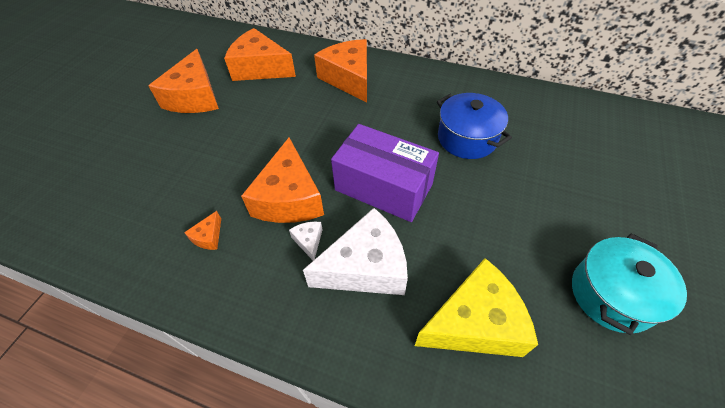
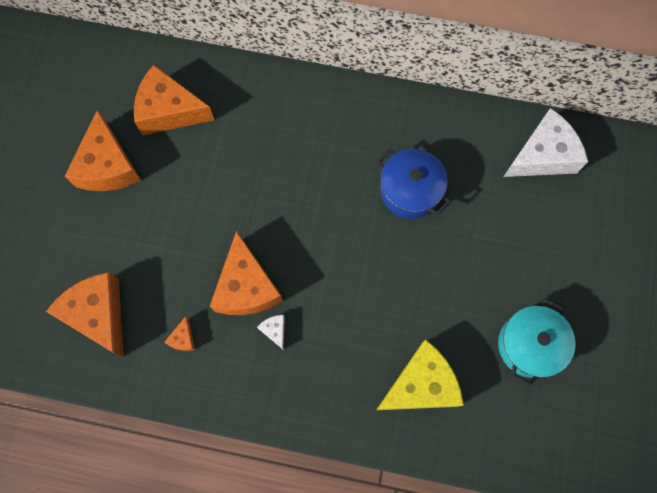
camera: 10 degrees left, 20 degrees up
(349, 78) = (276, 116): orange cheese -> orange cheese (98, 314)
(366, 267) = (329, 348): white cheese -> white cheese (543, 155)
(383, 187) = (333, 262): purple box -> none

